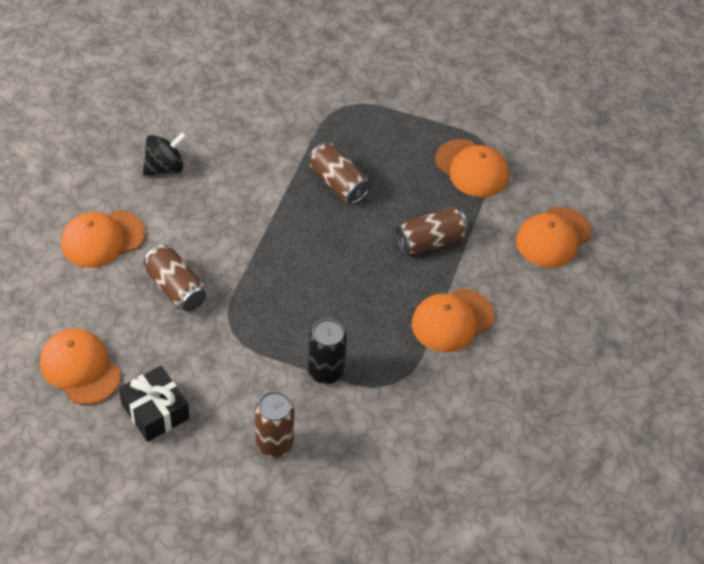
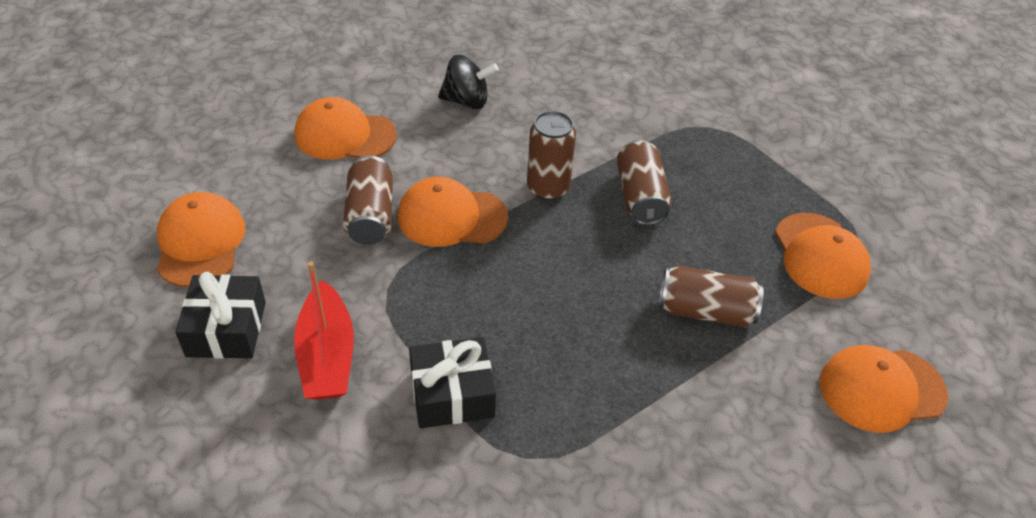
camera: 35 degrees right, 5 degrees down
(233, 391) = (327, 355): none -> red boat
(274, 444) = (316, 445): brown can -> brown can (548, 188)
(326, 372) = (452, 394): black can -> black gift
(452, 320) = (663, 421): orange cap -> orange cap (451, 217)

